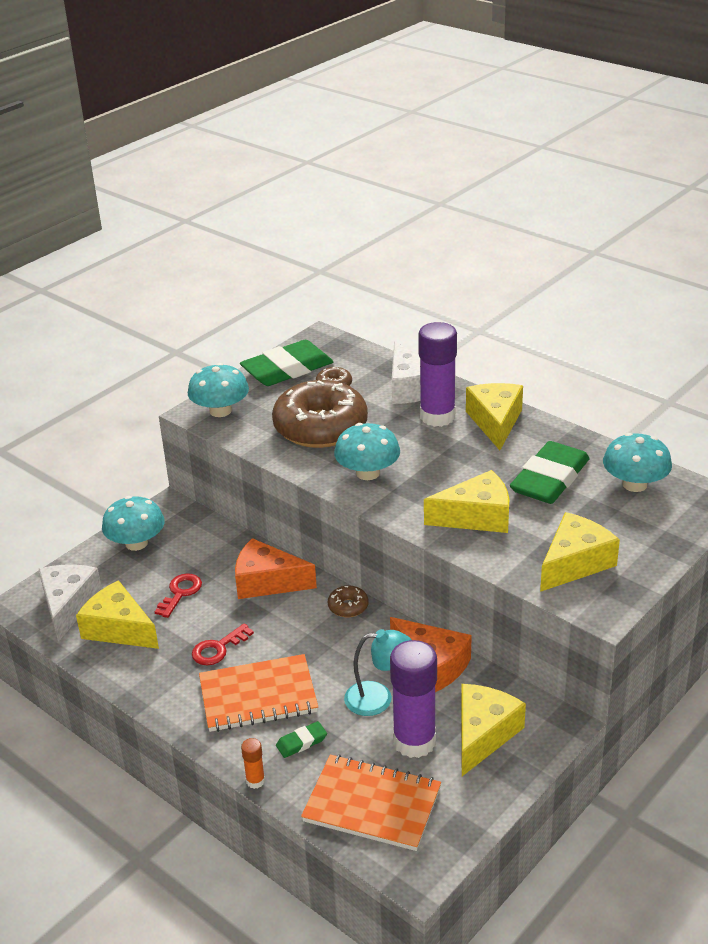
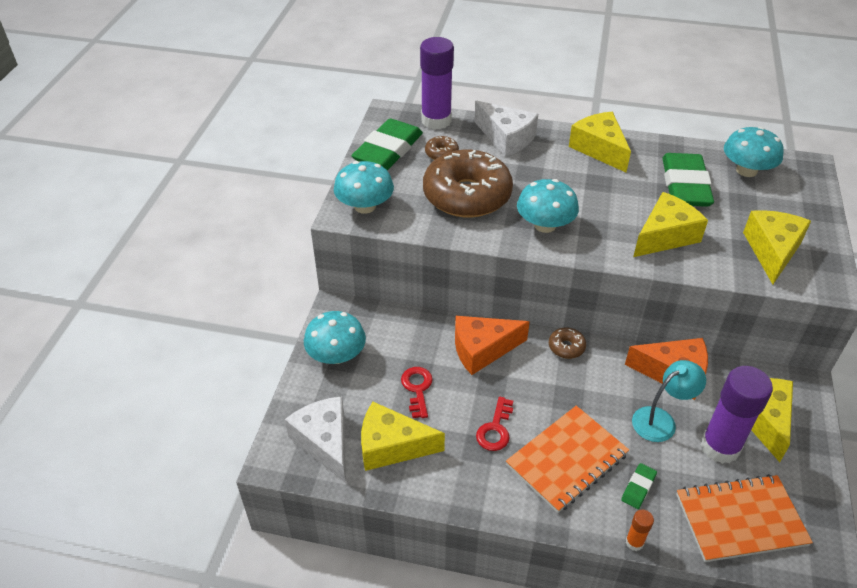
camera: 30 degrees left, 10 degrees up
(437, 416) = (551, 157): purple glue stick -> purple glue stick (436, 121)

